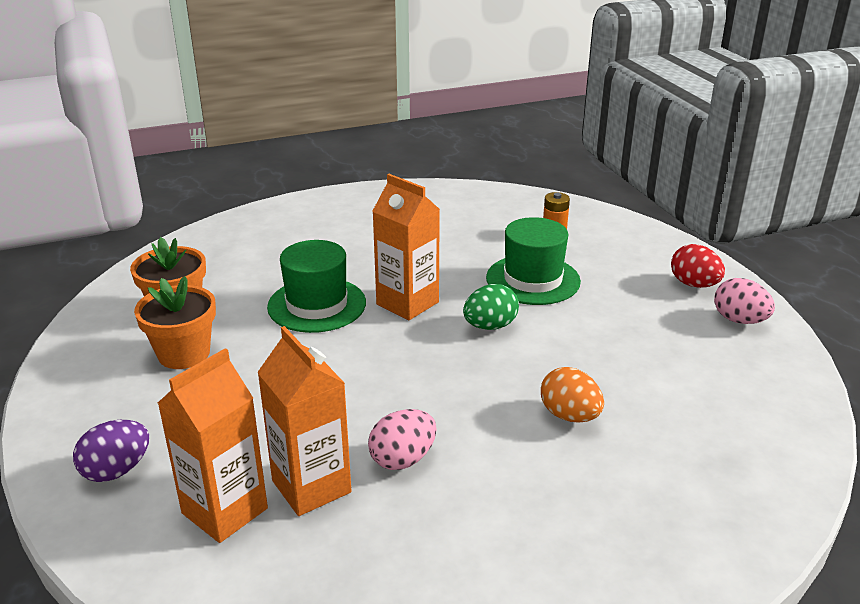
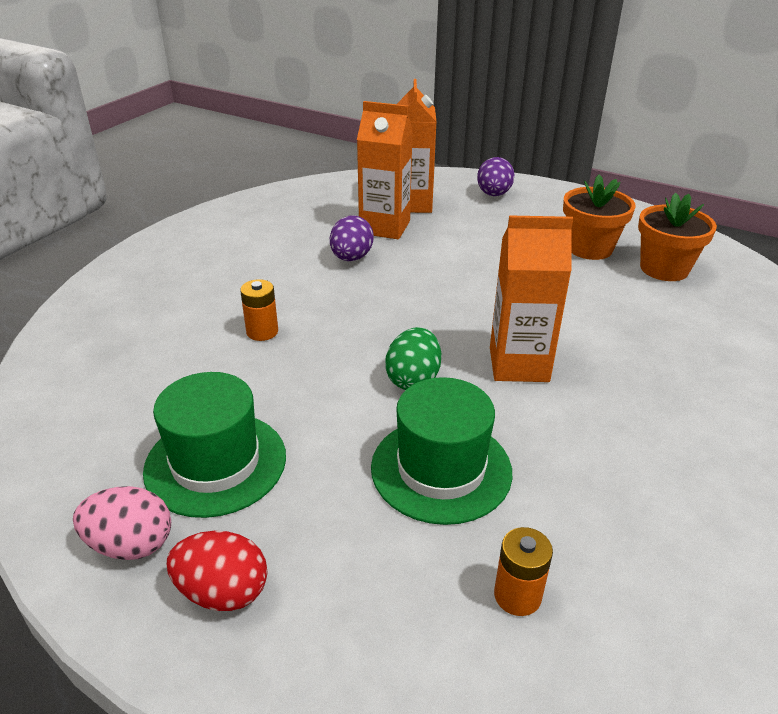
camera: 140 degrees right, 5 degrees up
(317, 305) = (584, 323): green hat -> green hat (215, 463)
(403, 459) = (351, 258): pink egg -> purple egg
(569, 416) = (262, 332): orange egg -> orange battery

